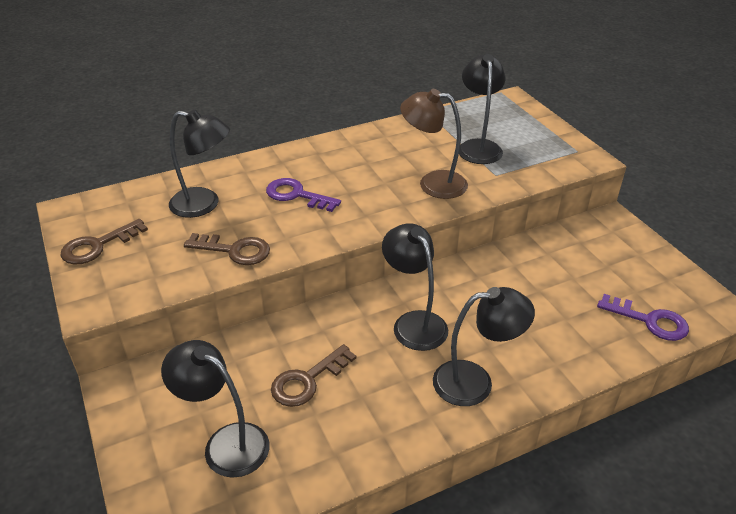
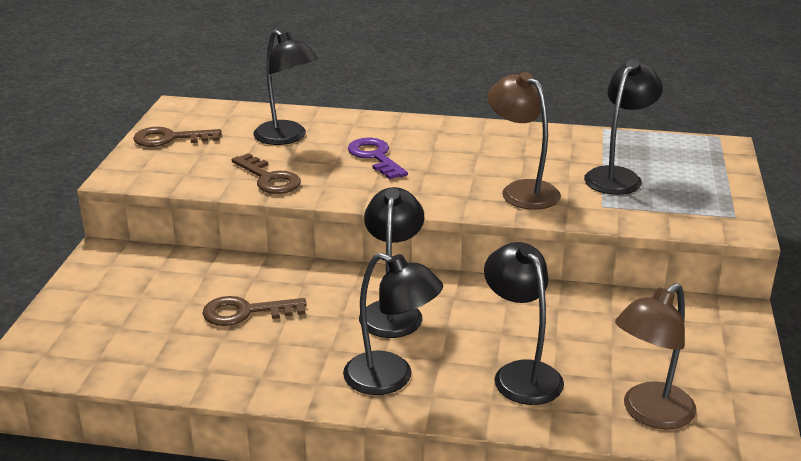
camera: 35 degrees right, 10 degrees down
(226, 443) = (134, 324): black lamp -> black lamp (521, 374)
(649, 321) = (649, 414): purple key -> brown lamp

